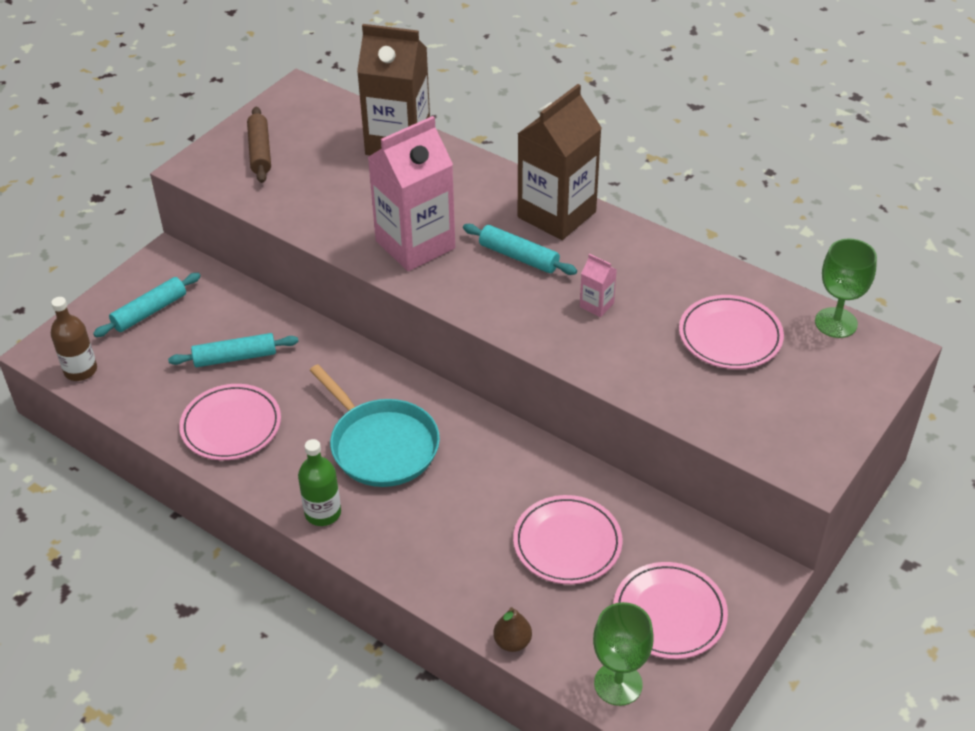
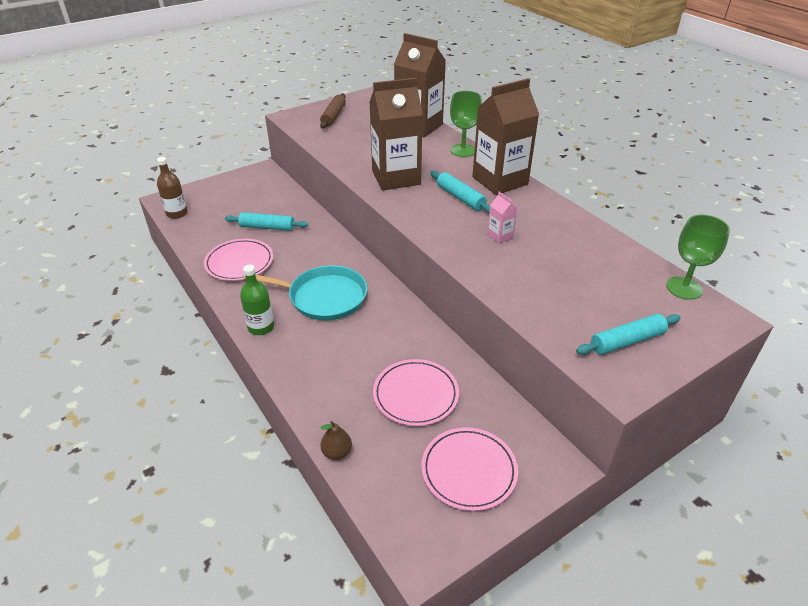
camera: 20 degrees right, 5 degrees down
(150, 311) = (236, 193): turquoise rolling pin -> turquoise rolling pin (627, 341)
(381, 445) = (323, 297): turquoise pan -> turquoise pan turned 60 degrees counterclockwise
(415, 244) = (396, 177): pink carton -> brown carton
(618, 684) = (400, 512): green goblet -> green goblet (463, 150)
(730, 336) = (592, 277): pink plate -> none

